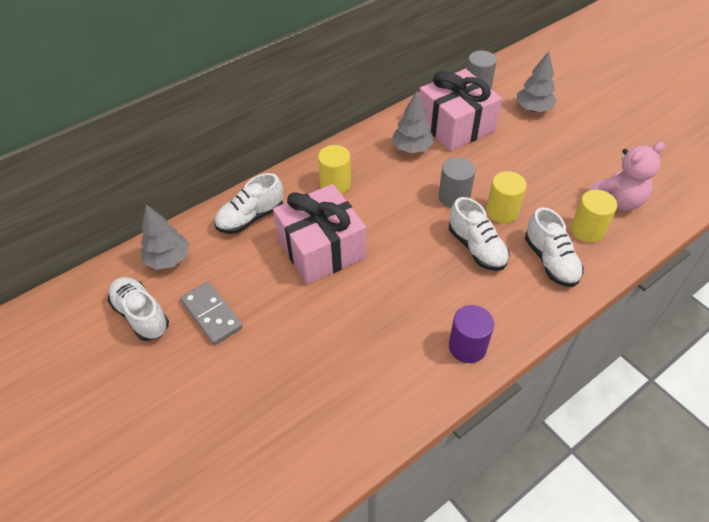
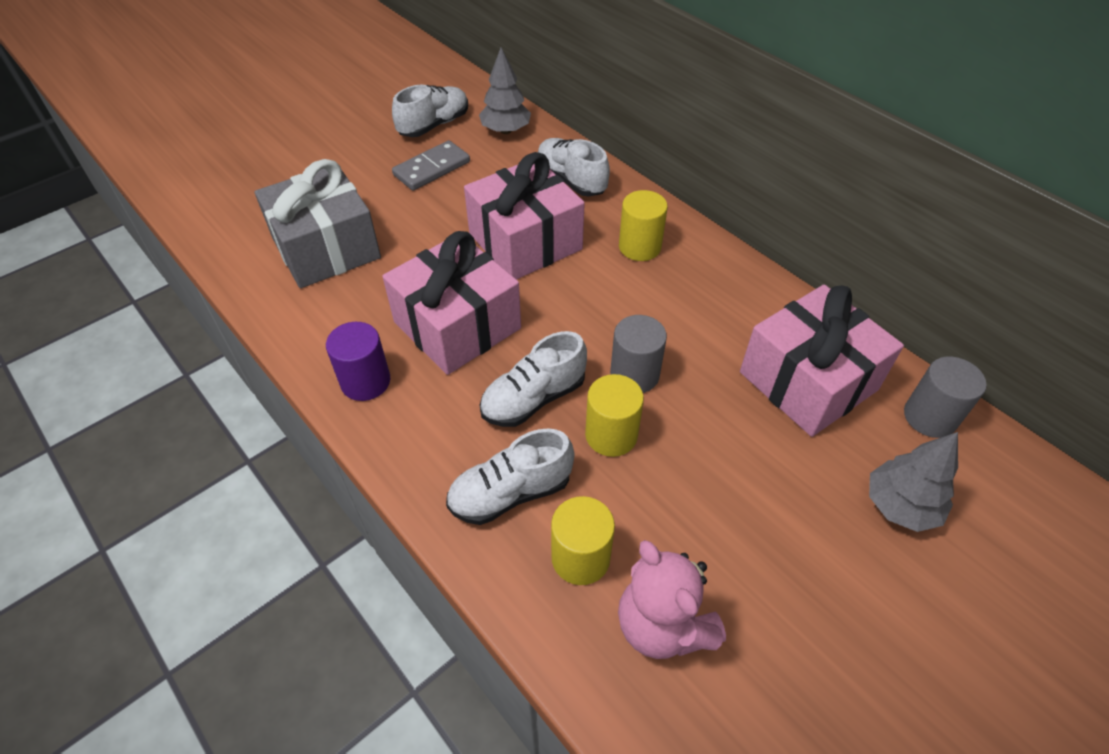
camera: 85 degrees right, 0 degrees up
(312, 392) = (326, 248): none -> grey gift
(410, 291) = (457, 325): none -> pink gift
(412, 148) = (734, 325): grey tree -> none

